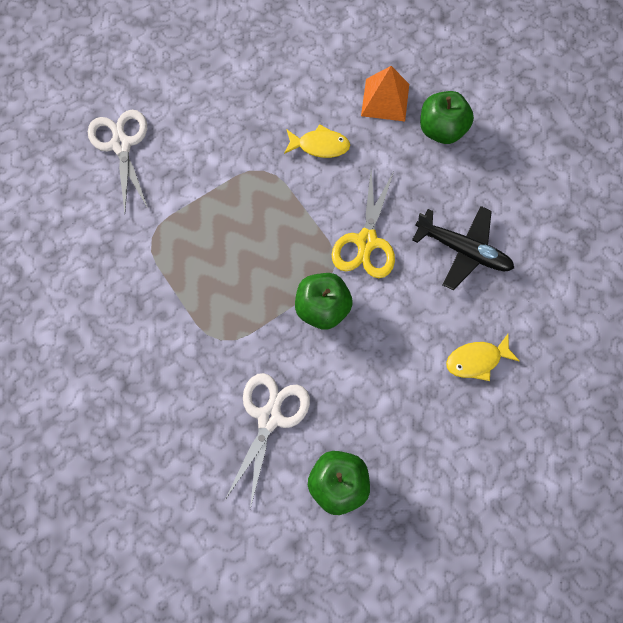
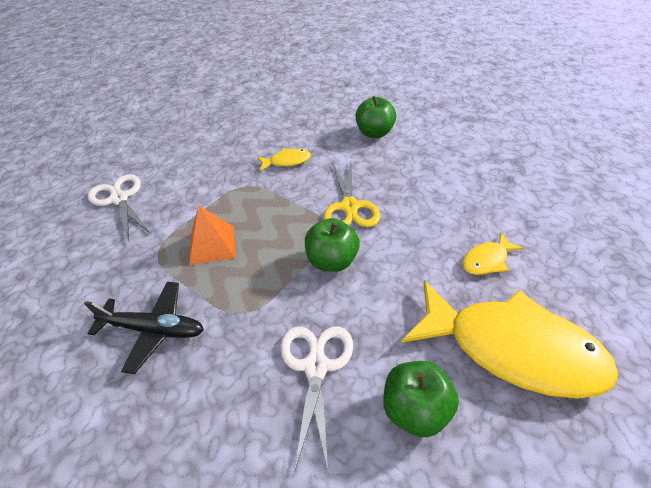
camera: 15 degrees left, 25 degrees down
(385, 100) = (325, 128): orange pyramid -> orange pyramid (212, 245)
(447, 459) = (512, 348): none -> yellow fish
(463, 250) = (430, 192): black plane -> black plane (153, 330)

